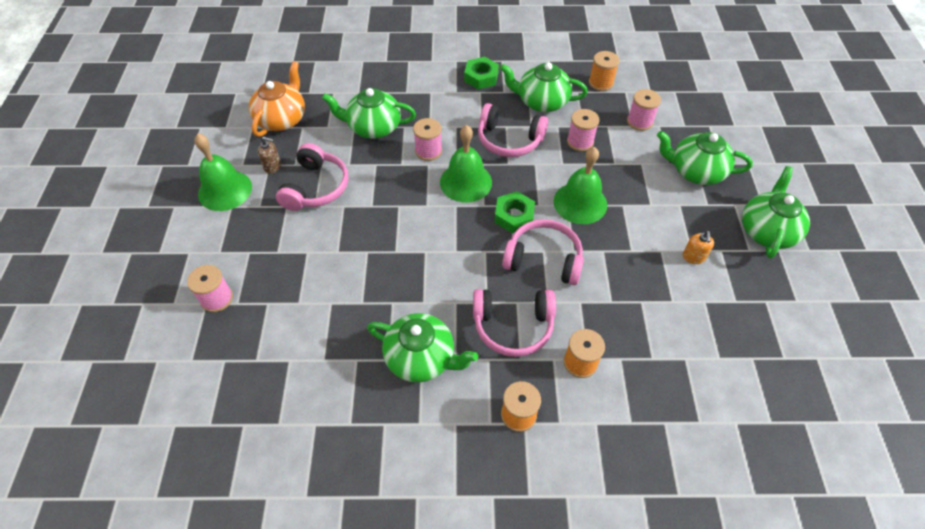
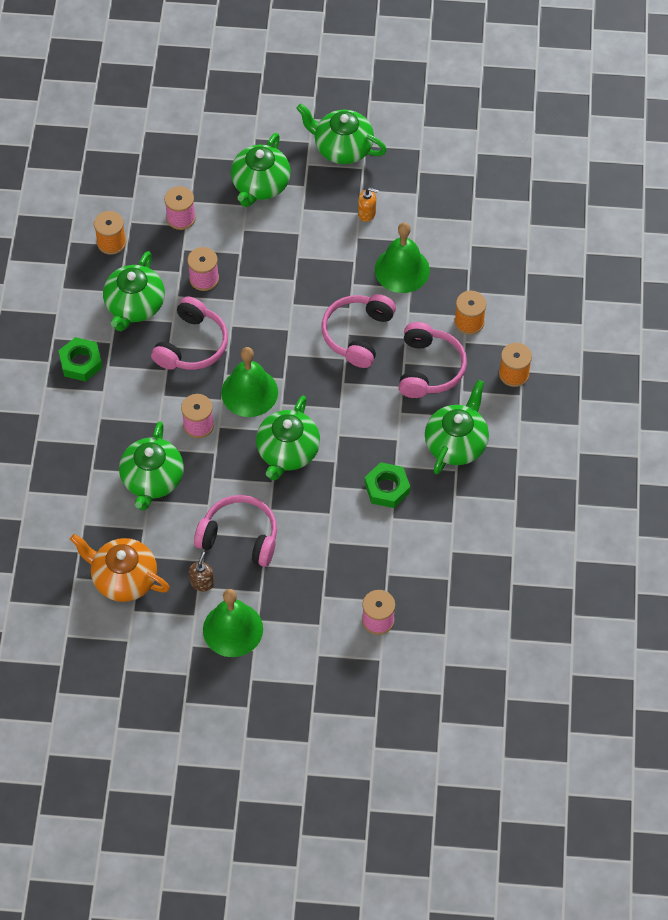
camera: 85 degrees left, 5 degrees up
(404, 214) = (287, 452): none -> green teapot
(514, 216) = (301, 353): green nut -> green nut (387, 488)
(580, 203) = (290, 293): green bell -> green bell (402, 269)

